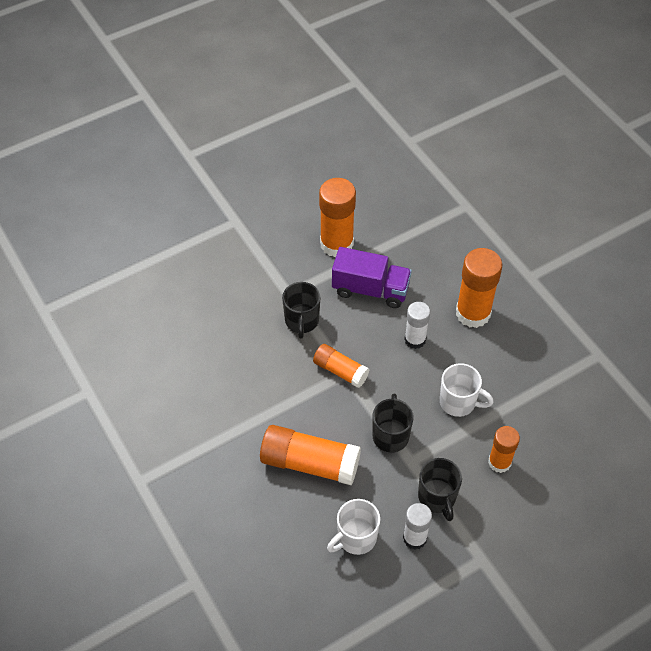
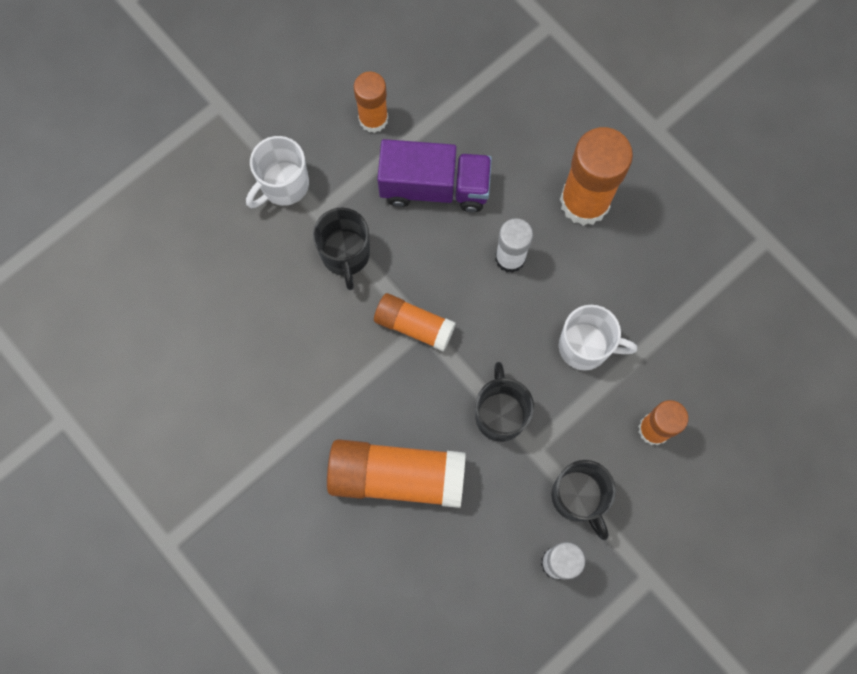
camera: 10 degrees left, 20 degrees up
(336, 244) = (373, 119): orange glue stick -> orange glue stick, size x0.60
(355, 538) = (478, 577): white mug -> white mug (283, 185)

